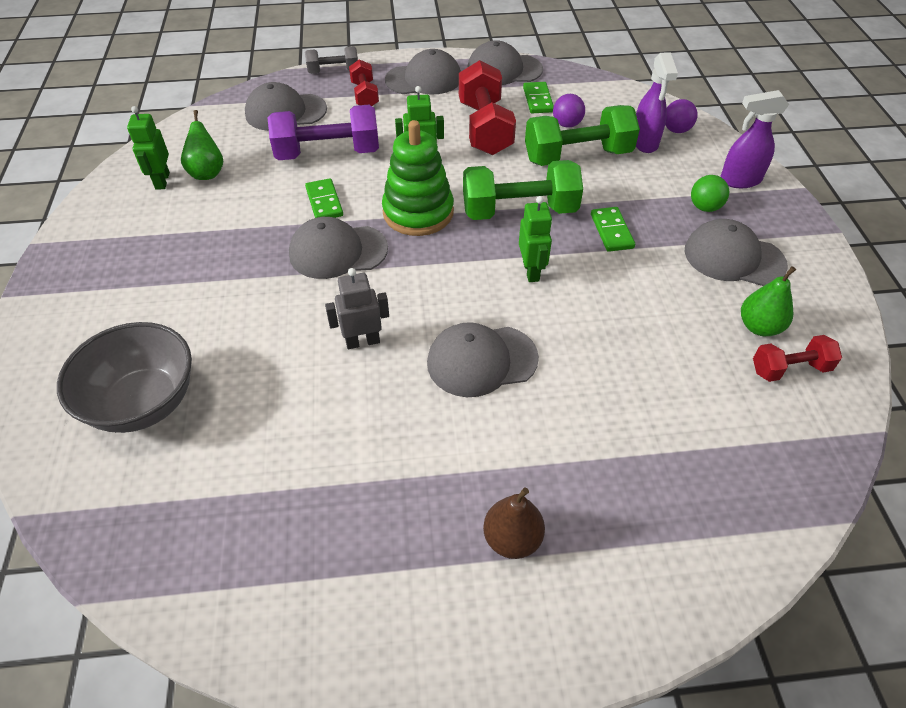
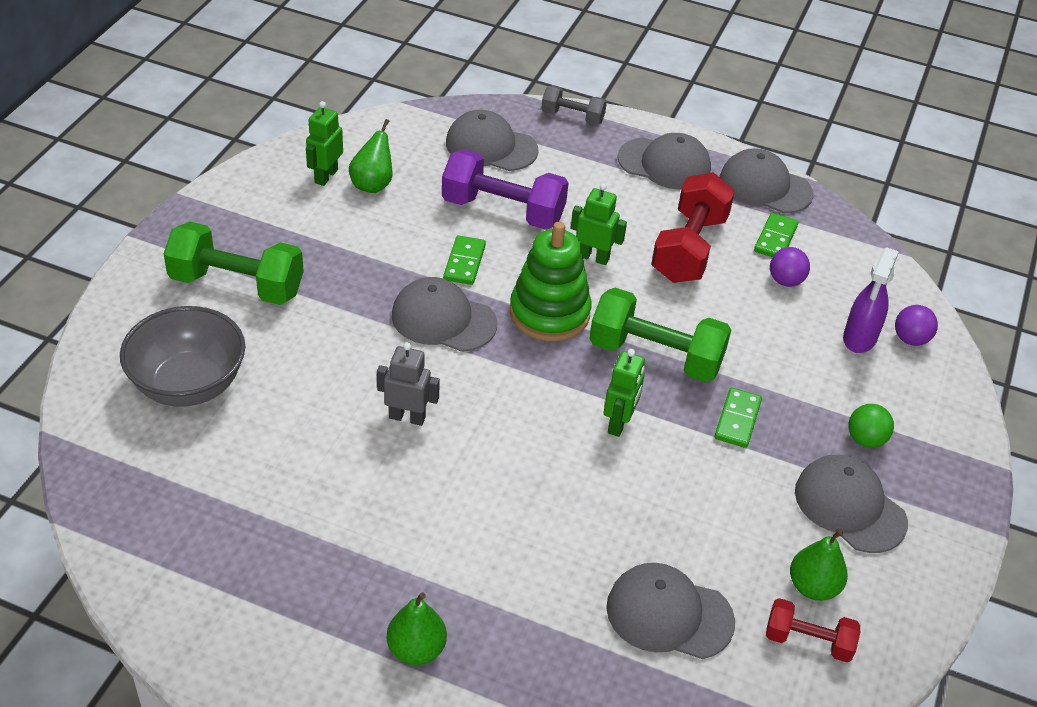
camera: 25 degrees right, 5 degrees down
(365, 95) = (586, 159): red dumbbell -> none
(481, 360) = (504, 486): grey cap -> grey cap (669, 614)
(512, 539) = (416, 649): brown pear -> green pear
(577, 156) = (768, 322): green dumbbell -> green dumbbell (237, 285)
(739, 180) = (934, 428): purple spray bottle -> none

